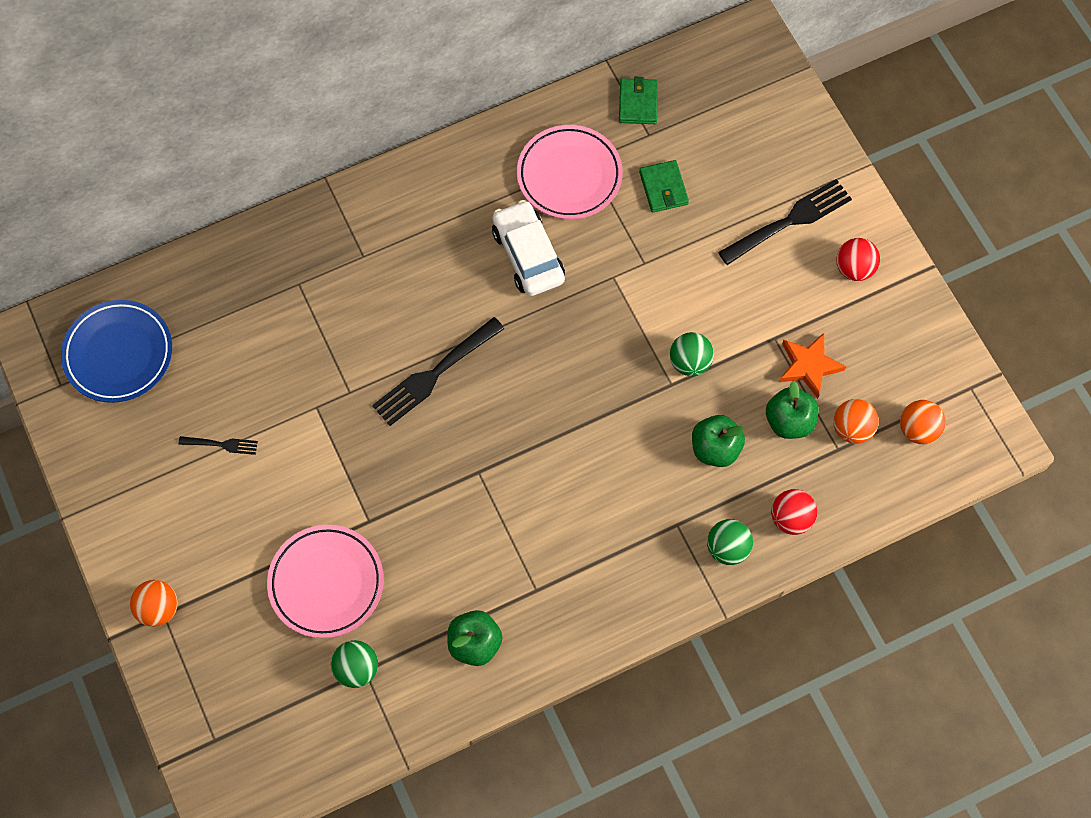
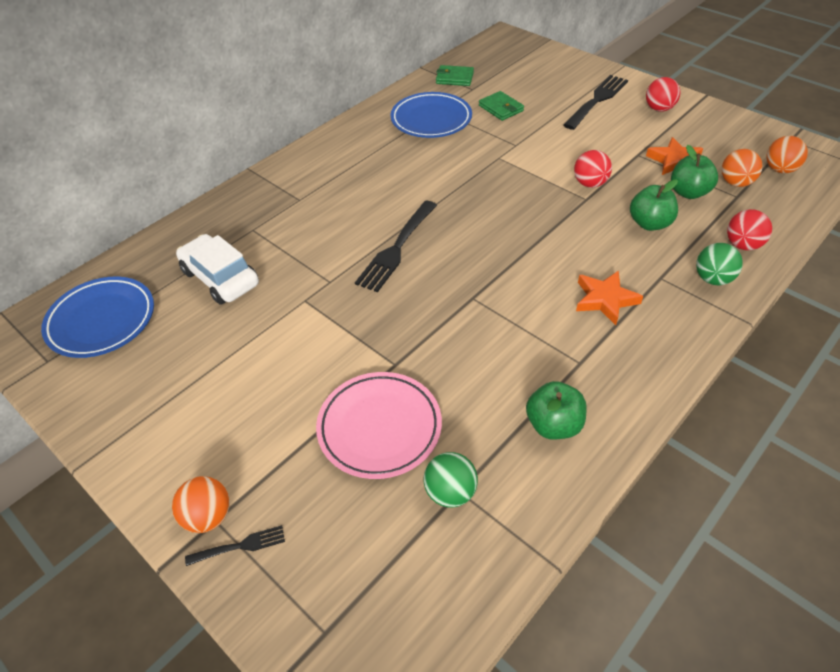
camera: 20 degrees left, 20 degrees down
(221, 445) = (226, 354): black fork -> black fork (240, 546)
(528, 255) = (428, 164): white car -> white car (220, 278)
(569, 175) = (431, 119): pink plate -> blue plate
(604, 528) = (605, 299): none -> orange star
(638, 103) = (454, 78): green wallet -> green wallet turned 60 degrees counterclockwise
(690, 362) = (590, 183): green ball -> red ball

